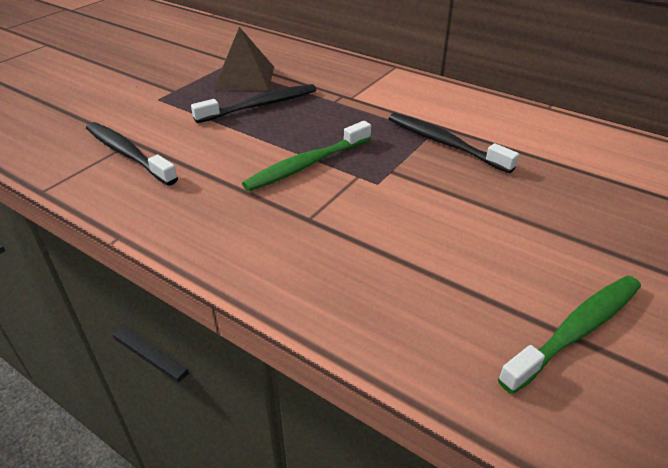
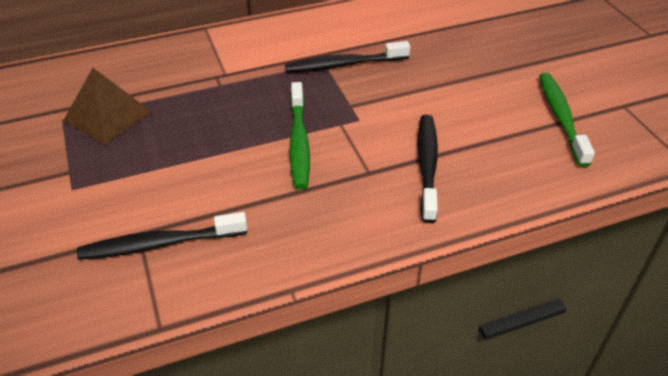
camera: 55 degrees left, 5 degrees up
(260, 105) = (174, 128): black toothbrush -> black toothbrush (427, 165)

